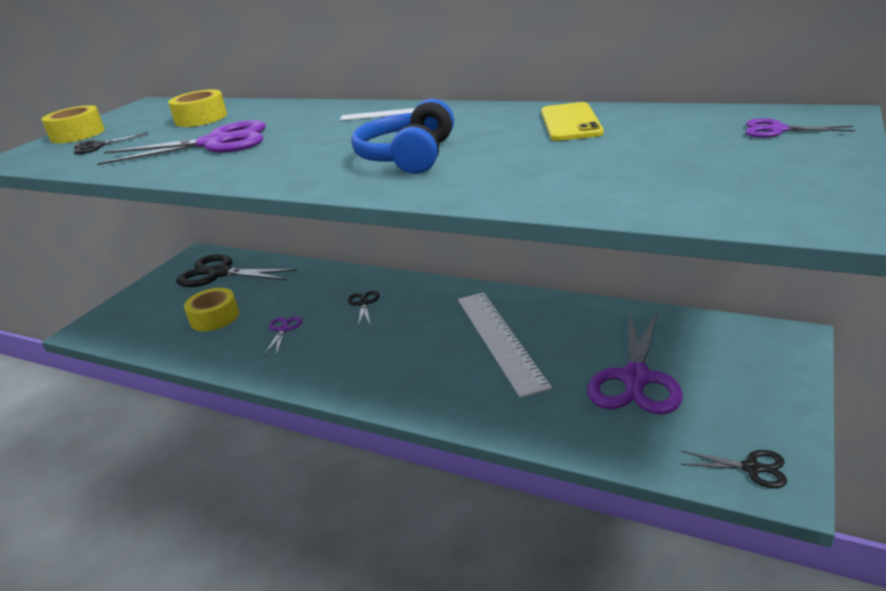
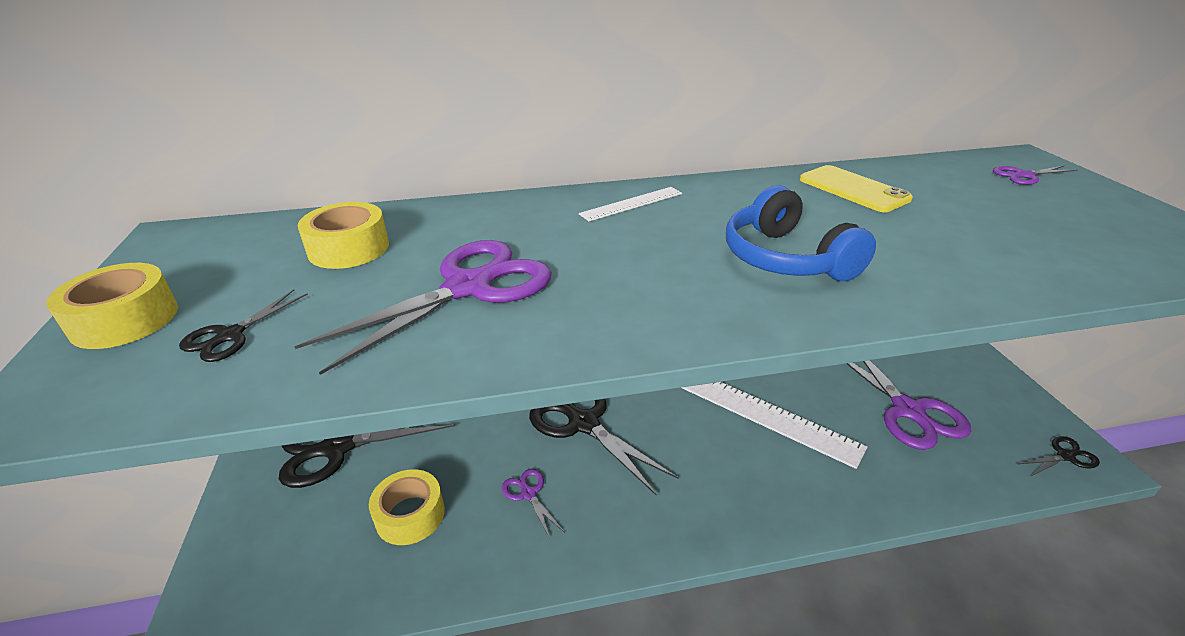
camera: 40 degrees left, 5 degrees up
(364, 303) = (583, 423): black scissors -> black scissors, size x2.14

